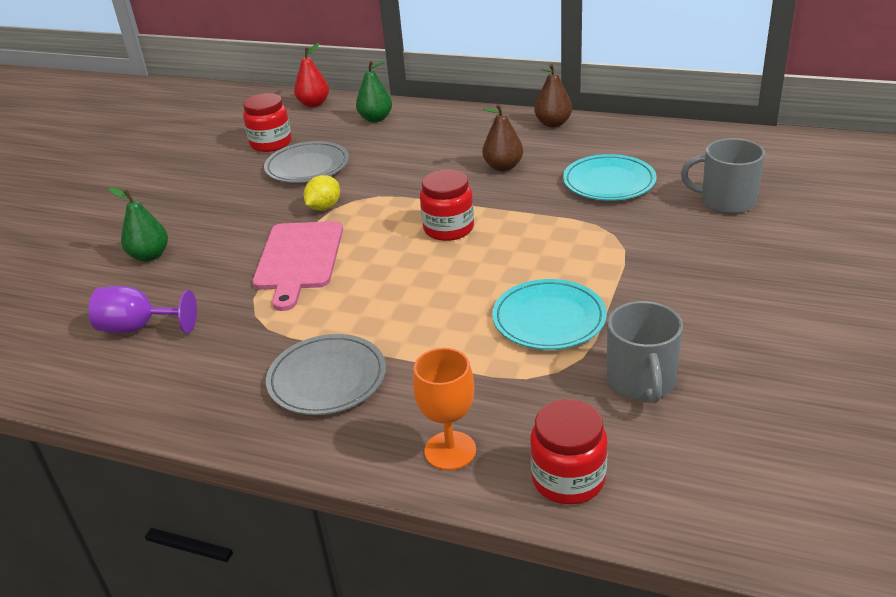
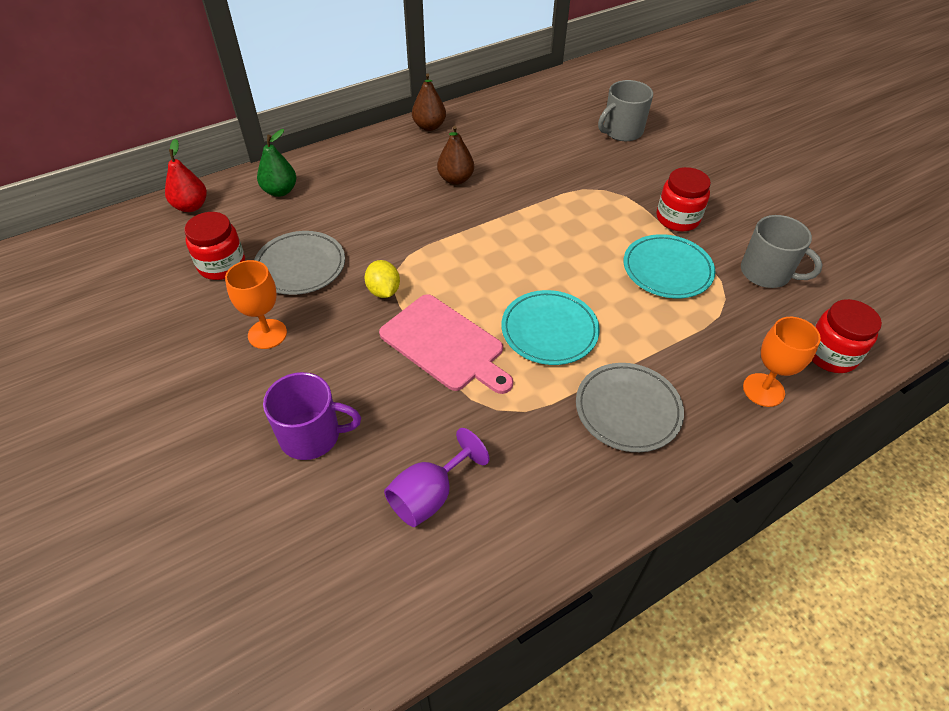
camera: 55 degrees left, 15 degrees up
(150, 256) = (312, 435): green pear -> purple mug
(225, 192) = (267, 334): none -> orange goblet
(448, 229) = (504, 249): red jar -> red jar (677, 218)
(609, 182) = (540, 154): turquoise plate -> turquoise plate (549, 330)

